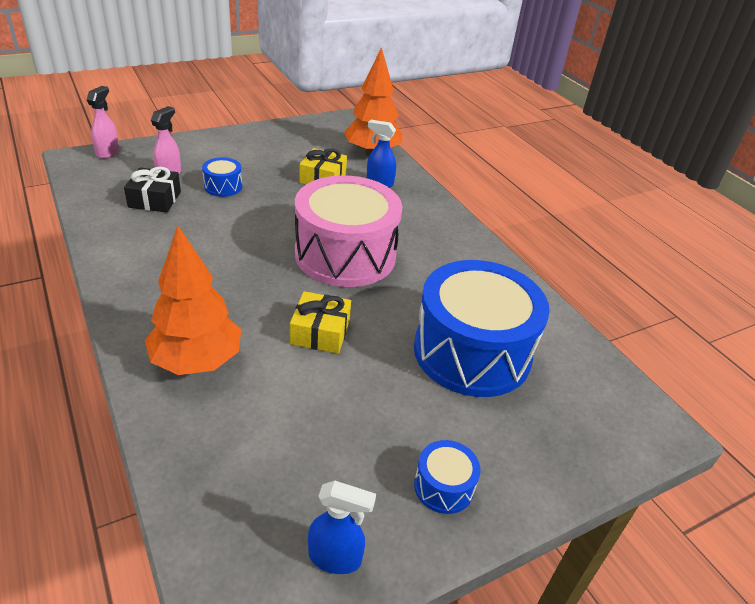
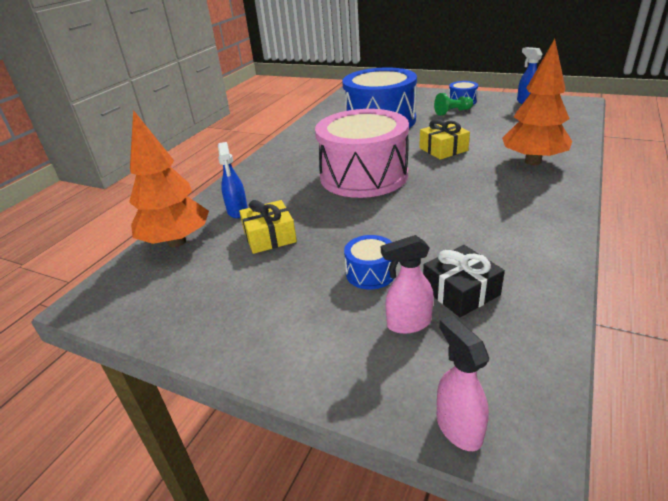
camera: 120 degrees left, 5 degrees down
(108, 152) = (458, 427): pink spray bottle -> pink spray bottle turned 90 degrees clockwise
(414, 435) = (452, 112): none -> green pawn

